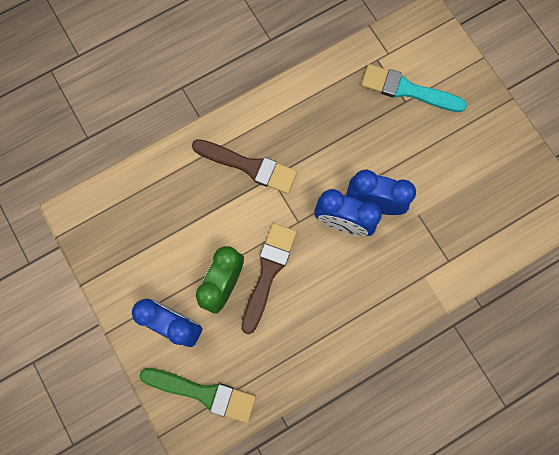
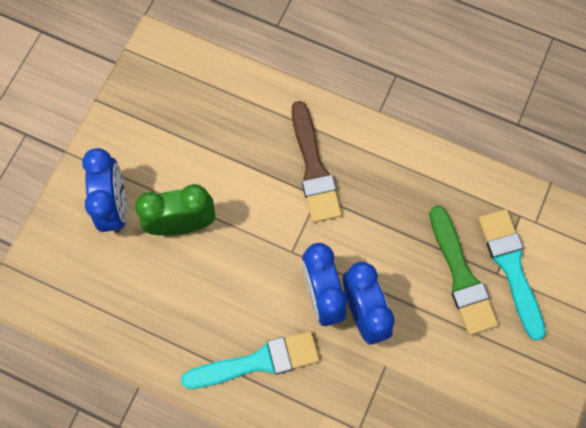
camera: 55 degrees right, 5 degrees down
(204, 393) = (67, 276): green brush -> green brush (461, 276)
(268, 272) = (221, 257): brown brush -> none
(359, 296) = (258, 361): none -> turquoise brush

